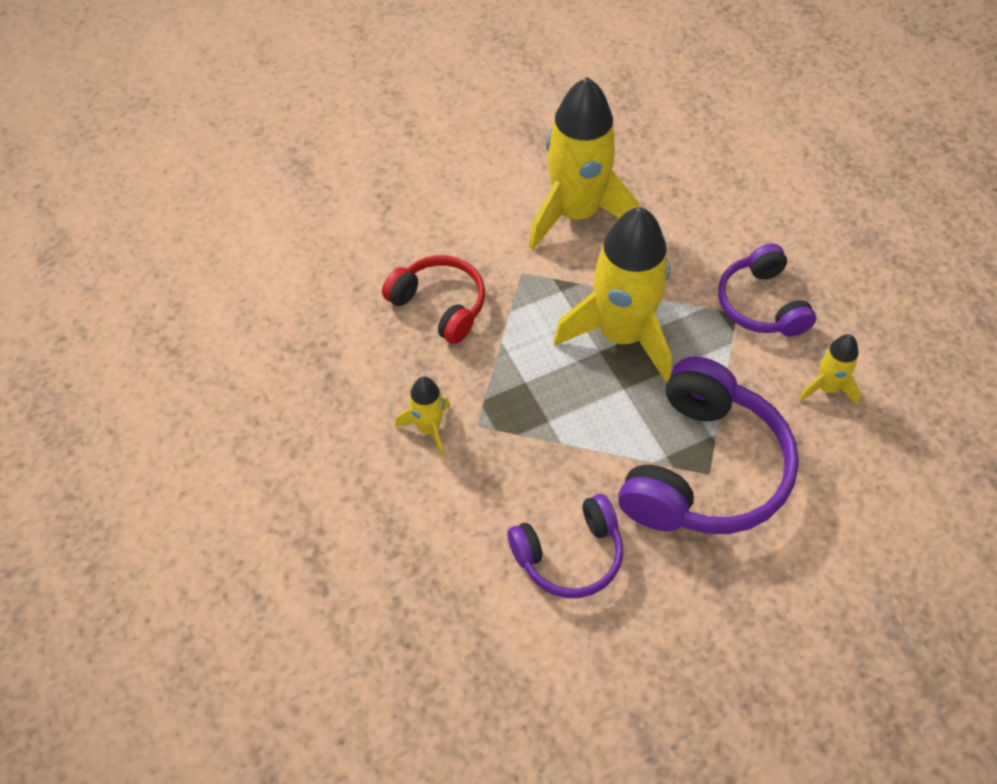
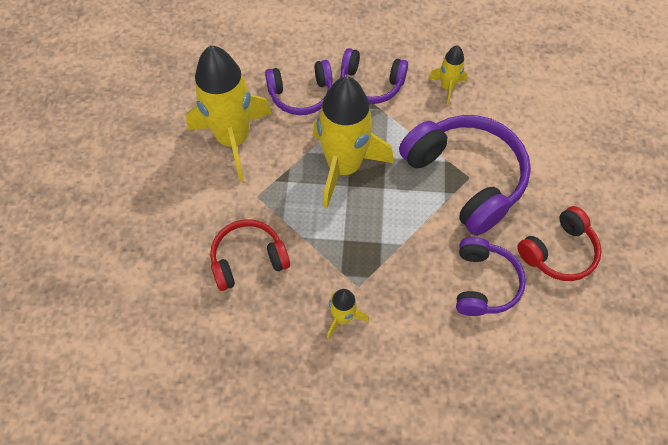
camera: 60 degrees left, 5 degrees up
(675, 625) = (558, 252): none -> red headphones
(687, 243) = (301, 95): none -> purple headphones

